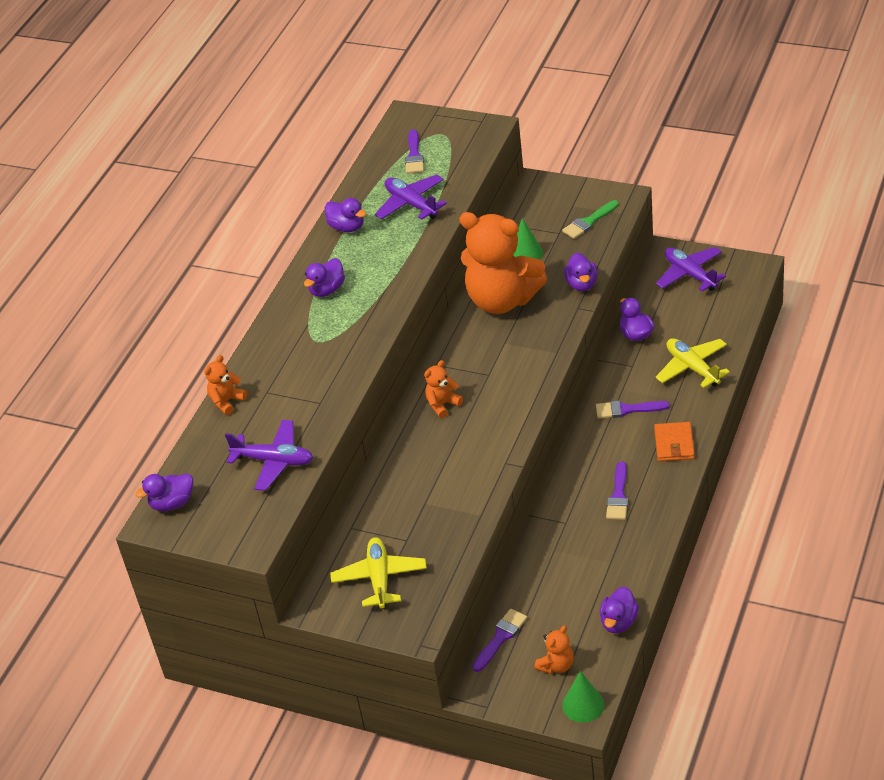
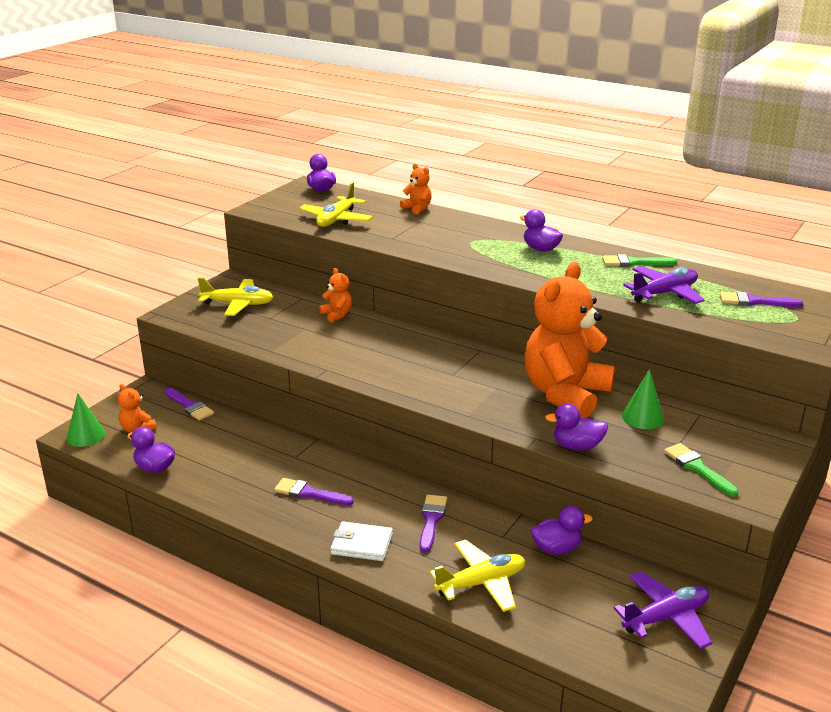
camera: 95 degrees right, 15 degrees down
(274, 461) = (336, 219): purple plane -> yellow plane
(347, 227) = (634, 263): purple duck -> green brush
(442, 404) = (422, 347): orange teddy bear -> orange teddy bear (337, 315)
(674, 444) = (362, 544): orange wallet -> white wallet

